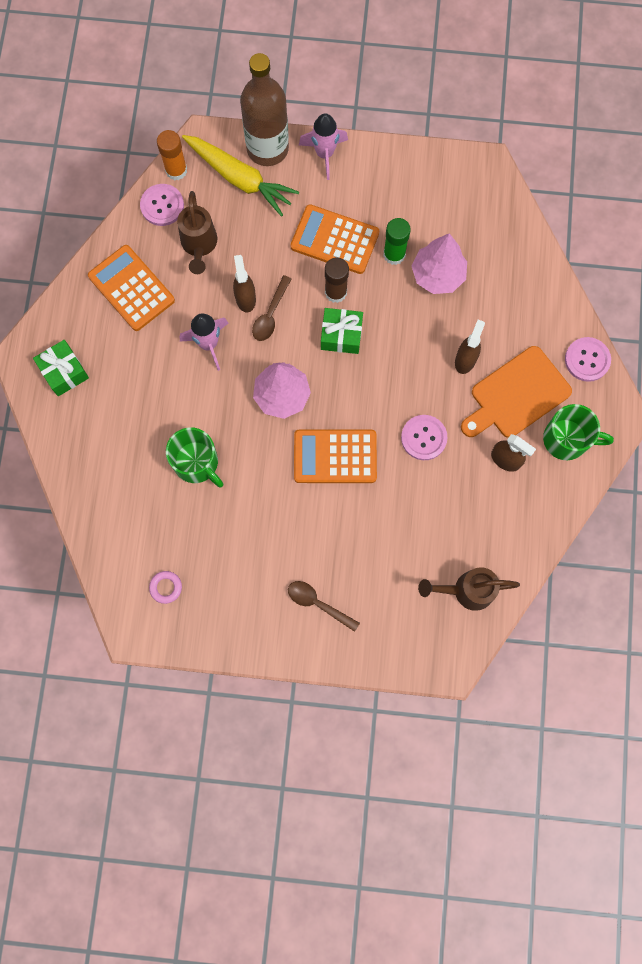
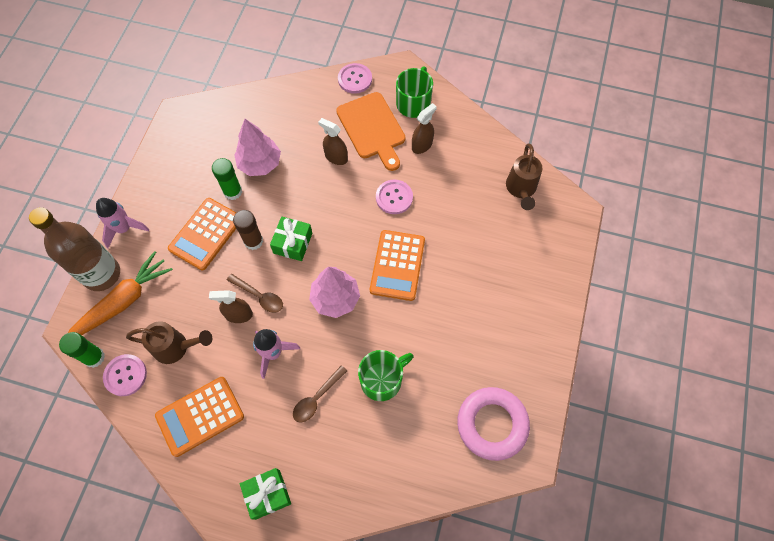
camera: 80 degrees left, 10 degrees down
(166, 587) = (492, 424): pink ring -> pink ring, size x2.41
(176, 170) = (94, 357): orange glue stick -> green glue stick
(239, 178) = (122, 302): yellow carrot -> orange carrot
(318, 604) = (520, 299): brown spoon -> brown spoon (317, 398)

